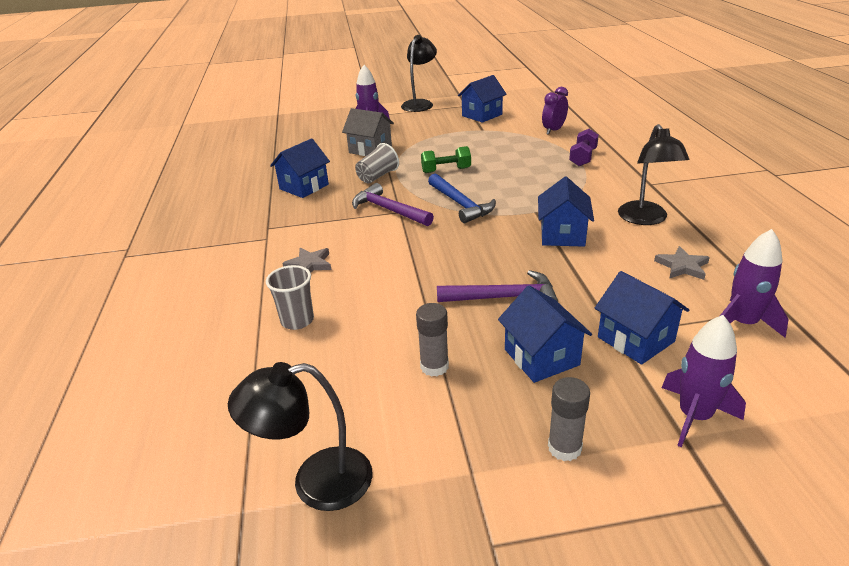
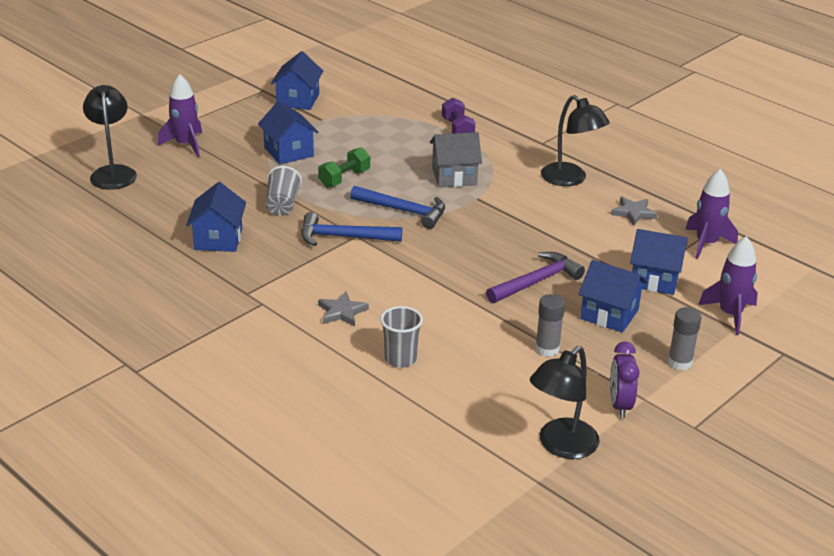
camera: 40 degrees left, 0 degrees up
(370, 149) = (228, 175): grey house -> grey house (454, 176)
(388, 210) = (343, 237): purple hammer -> blue hammer
(420, 104) = (204, 100): black lamp -> black lamp (113, 172)
(553, 130) = (395, 103): purple clock -> purple clock (619, 405)
(562, 235) = (522, 214): blue house -> blue house (289, 152)

